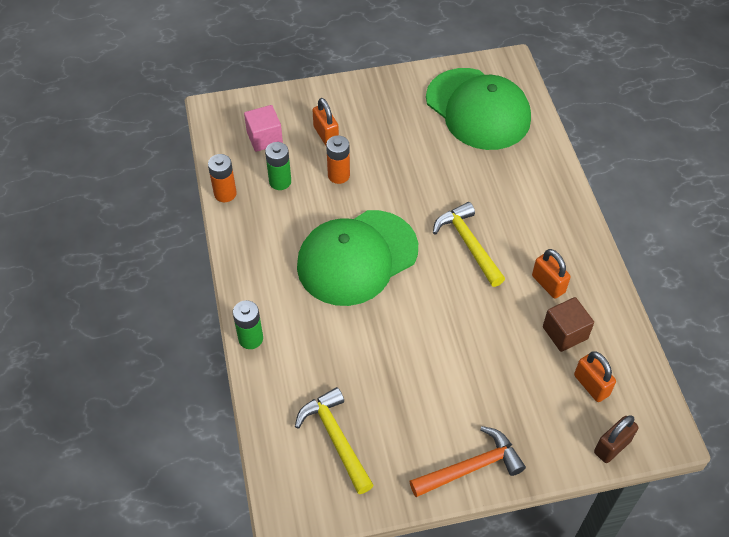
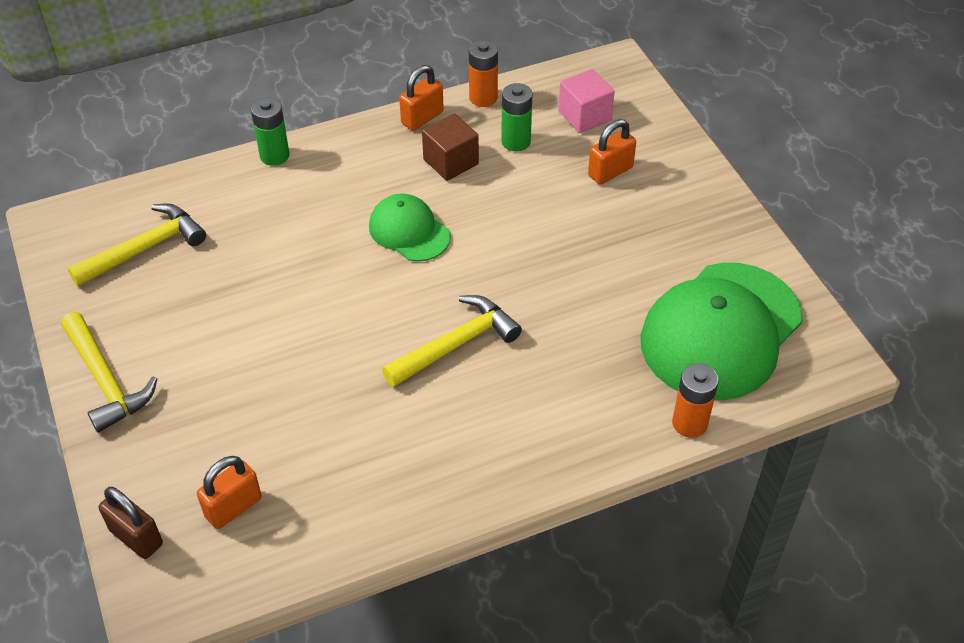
camera: 80 degrees right, 5 degrees down
(338, 175) = (542, 194): orange battery -> orange battery (689, 423)
(357, 258) = (409, 231): green cap -> green cap, size x0.52
(471, 467) = (106, 381): orange hammer -> yellow hammer
(548, 284) = (402, 444): orange padlock -> orange padlock (422, 118)
(565, 333) = (319, 470): brown cube -> brown cube (451, 162)

